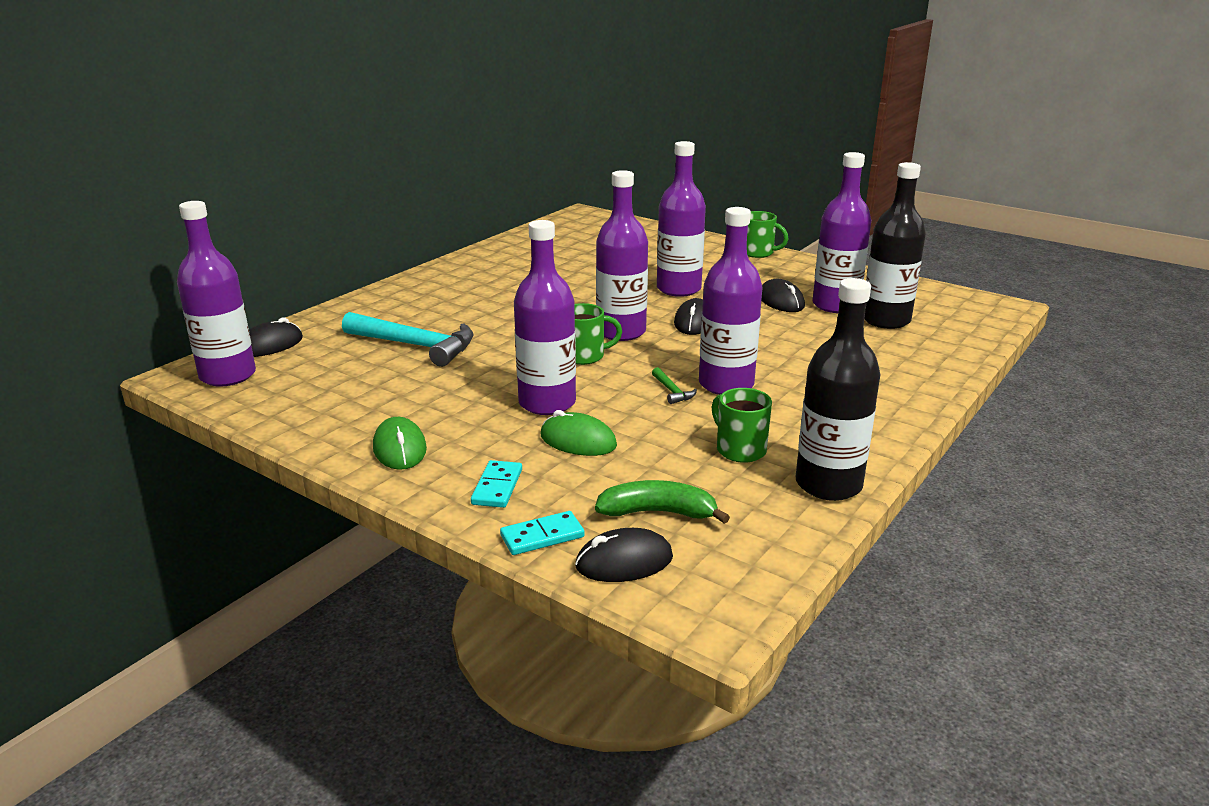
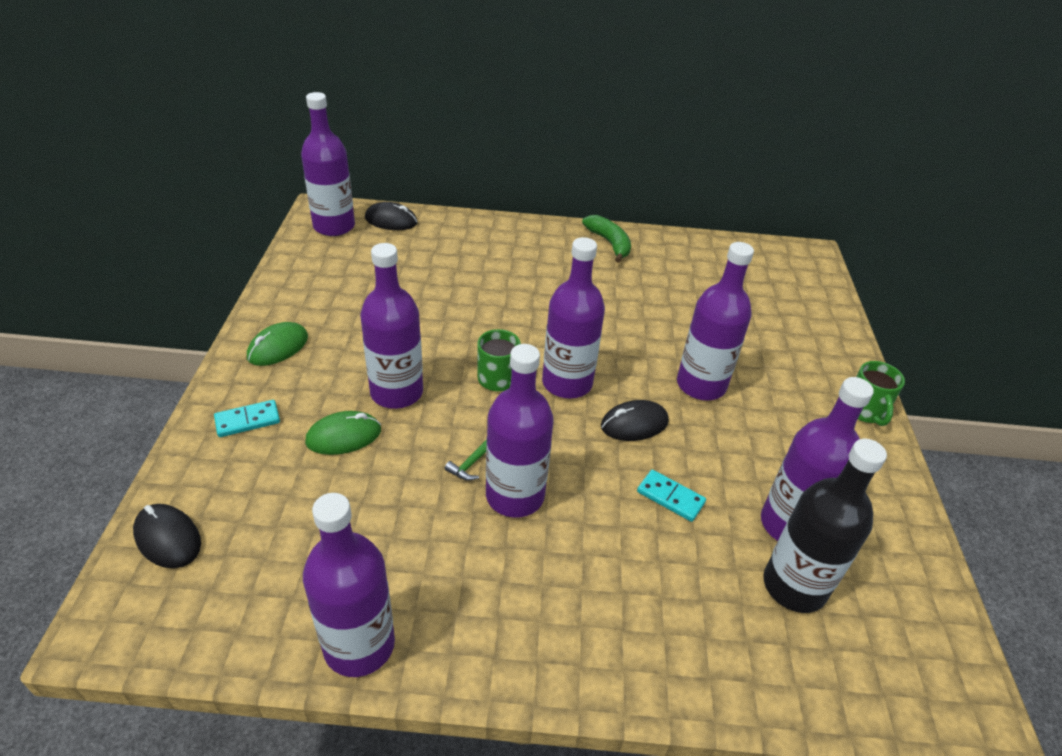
camera: 55 degrees right, 15 degrees up
(415, 345) = (443, 282): turquoise hammer -> none
(542, 536) = (187, 475): turquoise domino -> turquoise domino (670, 497)
(578, 441) = (344, 436): green mouse -> green mouse turned 75 degrees clockwise
(658, 512) = (251, 532): green banana -> green banana (609, 243)
(739, 449) = (390, 551): green mug -> none
(781, 301) = (752, 473): black mouse -> none
(828, 484) = (359, 645): black bottle -> purple bottle

